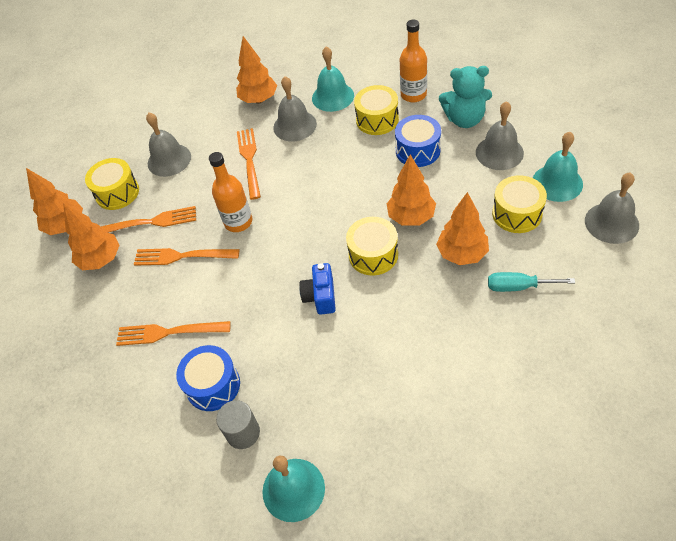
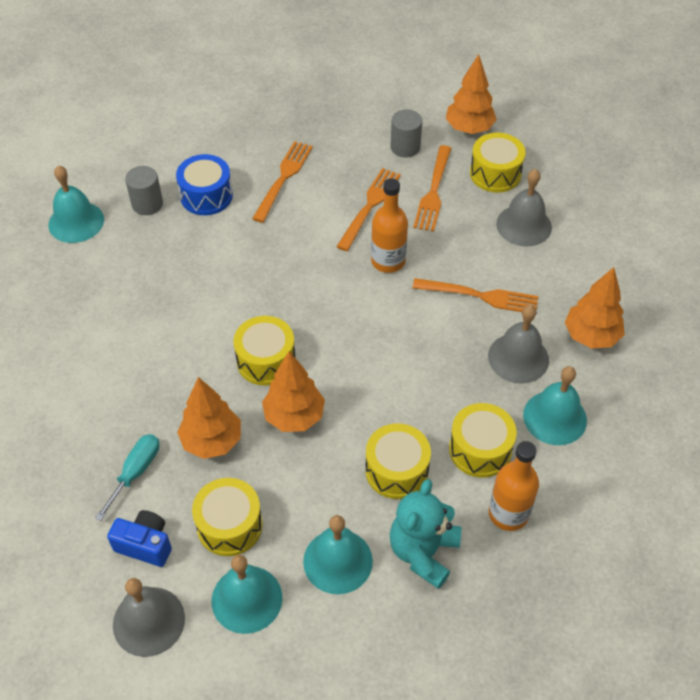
camera: 105 degrees right, 0 degrees up
(101, 260) = (405, 147): orange tree -> grey cylinder
(320, 297) = (244, 298): blue camera -> blue camera (145, 545)
(418, 150) = (396, 470): blue drum -> yellow drum
(499, 152) = (338, 561): grey bell -> turquoise bell

